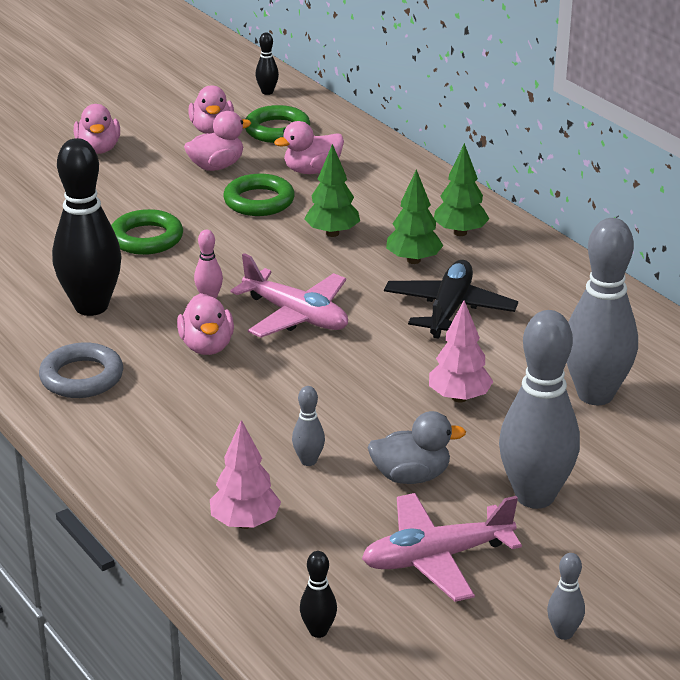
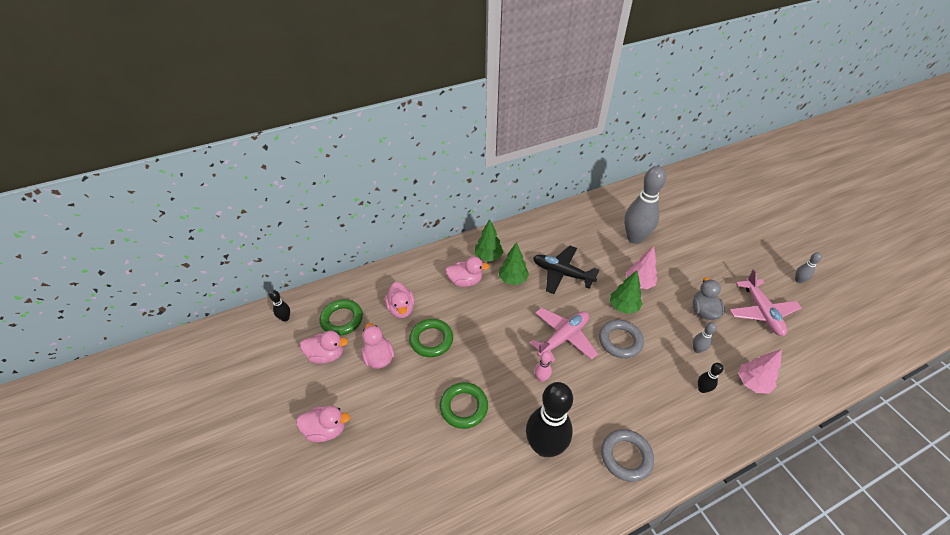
camera: 80 degrees left, 15 degrees up
(207, 346) = (593, 384): pink duck -> pink duck (465, 281)
(305, 374) = (620, 341): none -> grey ring
(318, 631) = (824, 363): black bowling pin -> black bowling pin (702, 389)
(332, 233) = (478, 309): green tree -> green tree (623, 307)
(535, 496) = (711, 272): grey bowling pin -> none

